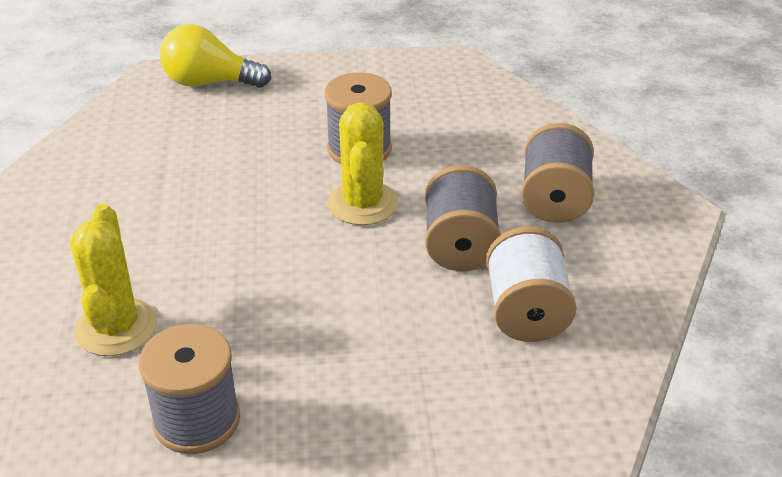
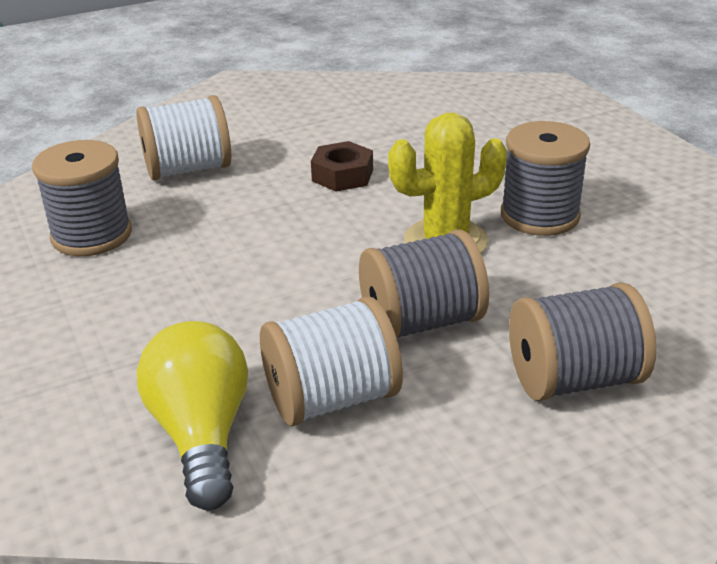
camera: 70 degrees right, 5 degrees down
(116, 327) = (188, 169): yellow cactus -> white spool
(209, 82) = (566, 109): yellow light bulb -> yellow light bulb (201, 434)
(216, 230) = (342, 175): none -> brown nut

